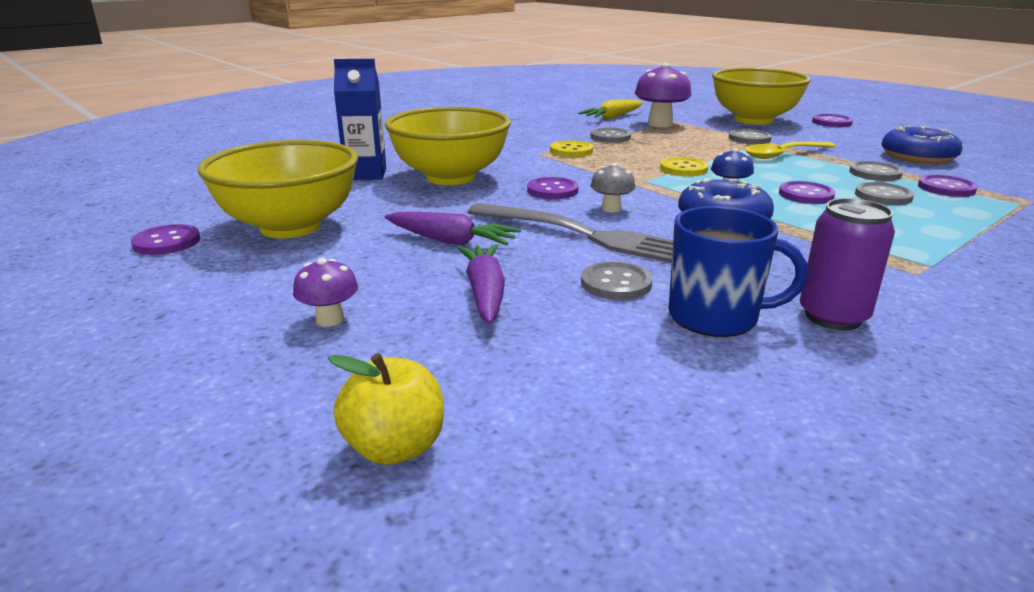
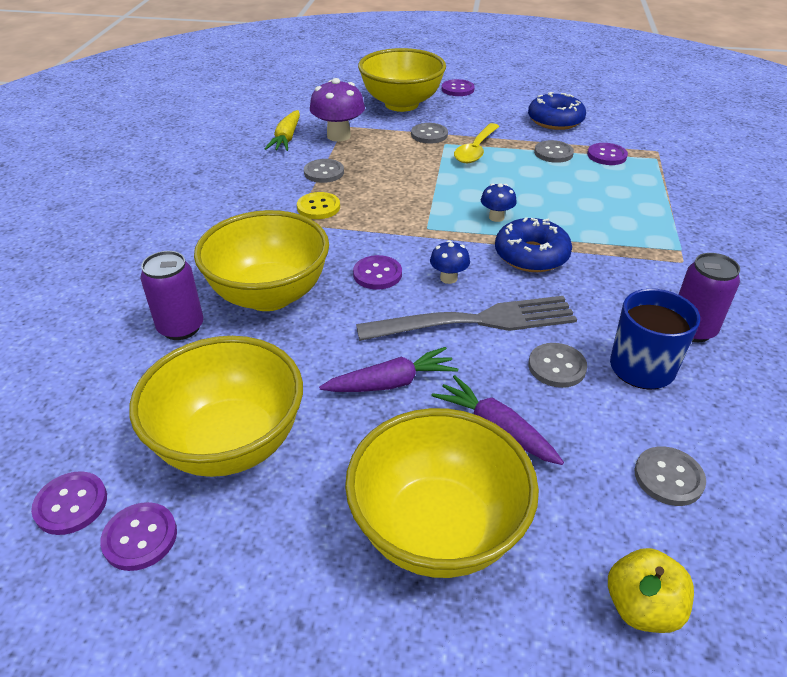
camera: 40 degrees left, 15 degrees up
(330, 319) = (437, 529): purple mushroom -> yellow bowl
(366, 174) = (181, 327): blue carton -> purple can
(611, 209) = (448, 278): grey mushroom -> blue mushroom
(683, 169) = (433, 199): yellow button -> none
(806, 195) = (544, 199): purple button -> purple button (71, 504)
(883, 196) = (585, 181): grey button -> grey button (668, 477)

